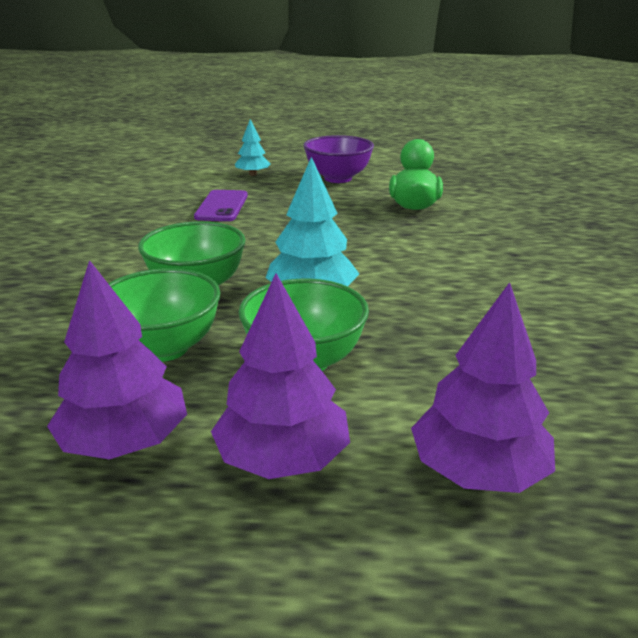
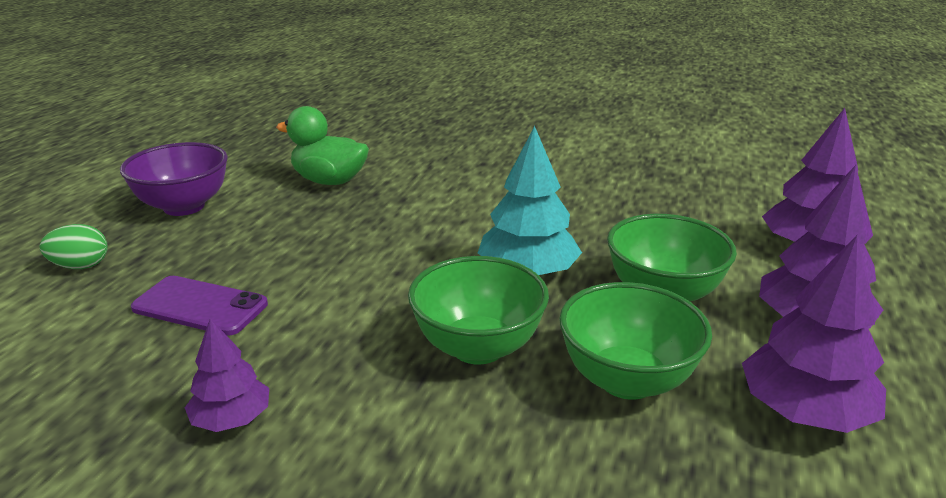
camera: 75 degrees left, 0 degrees up
(117, 234) = (232, 419): none -> purple tree
(253, 174) = (80, 266): turquoise tree -> green egg

